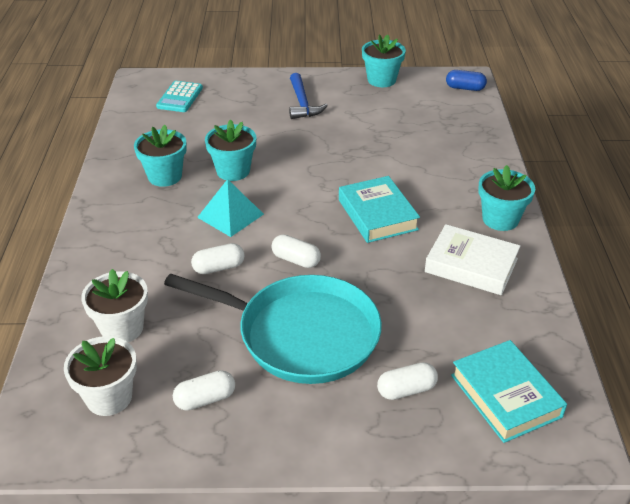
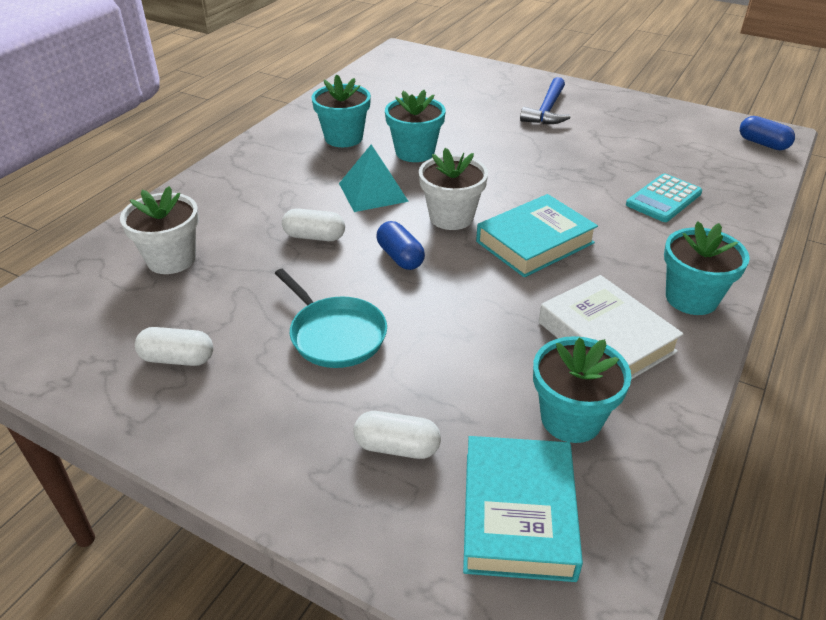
camera: 30 degrees right, 0 degrees up
(109, 397) = (96, 318): white flower pot -> white flower pot (451, 217)
(180, 97) = (424, 74): turquoise calculator -> turquoise calculator (663, 199)
(296, 260) = (400, 257): white capsule -> blue capsule
(302, 334) = (335, 335): turquoise pan -> turquoise pan, size x0.54
(377, 215) = (534, 242): turquoise book -> turquoise book turned 45 degrees clockwise
(381, 80) = (660, 110): turquoise flower pot -> turquoise flower pot (571, 419)

